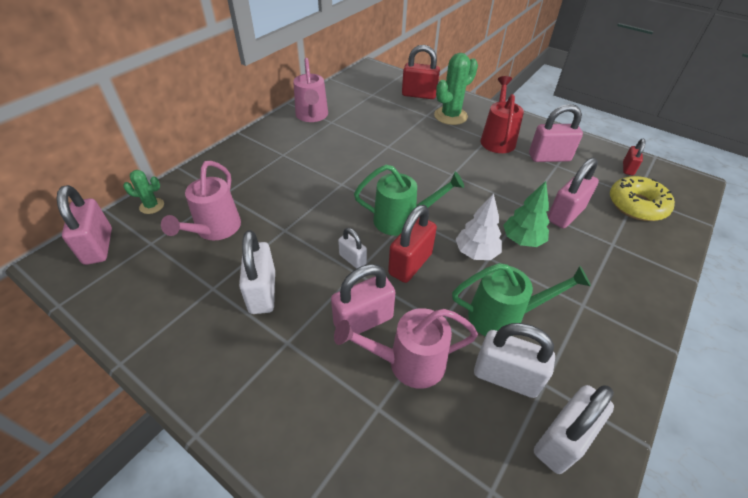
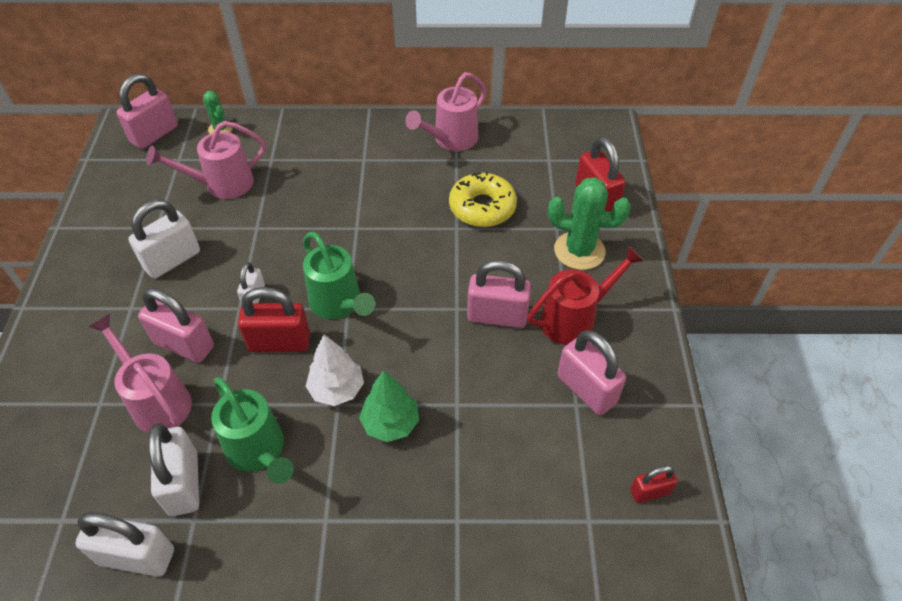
camera: 55 degrees right, 5 degrees up
(565, 214) = (474, 450): pink padlock -> pink padlock (497, 316)
(637, 205) = (565, 527): yellow donut -> yellow donut (482, 207)

